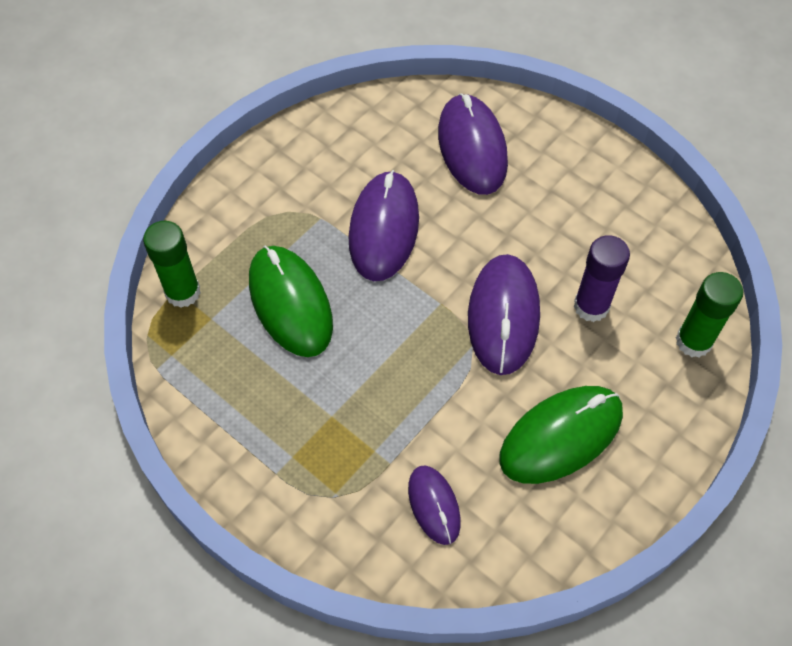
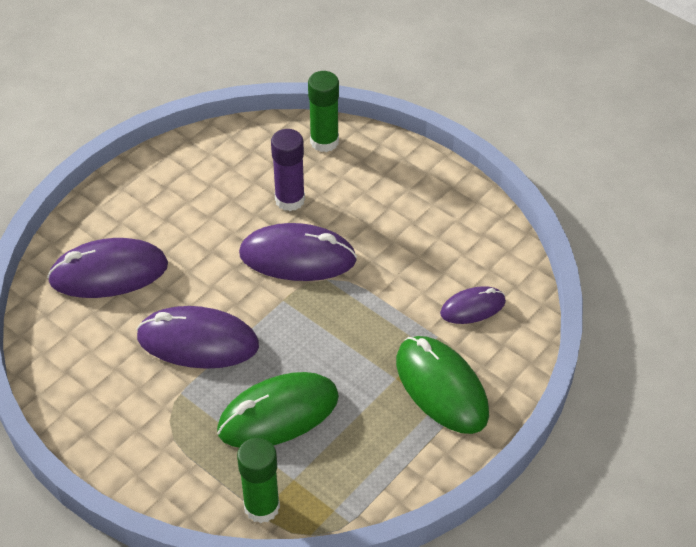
camera: 90 degrees left, 10 degrees down
(561, 436) = (409, 226): green mouse -> green mouse (441, 387)

